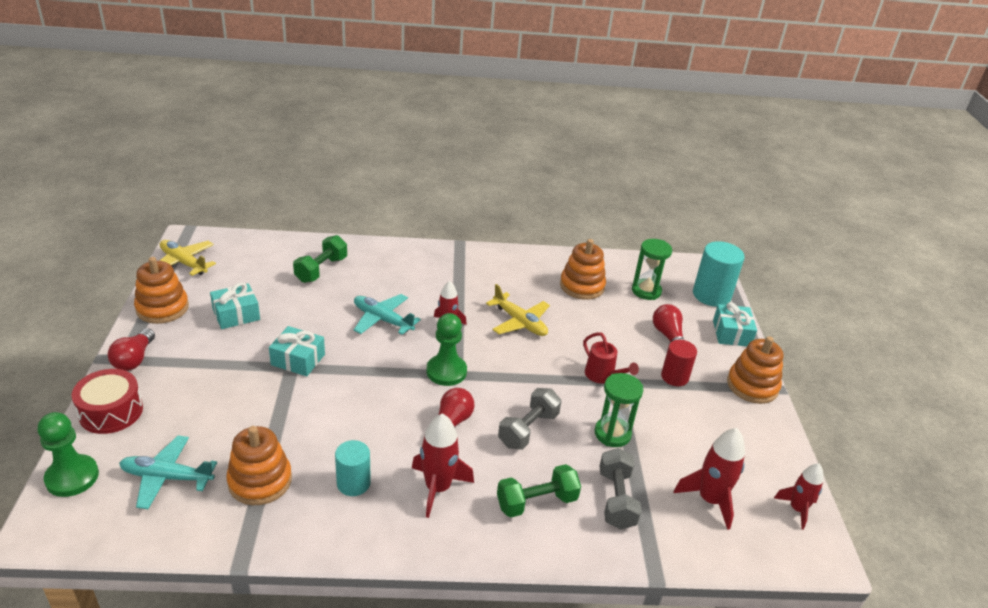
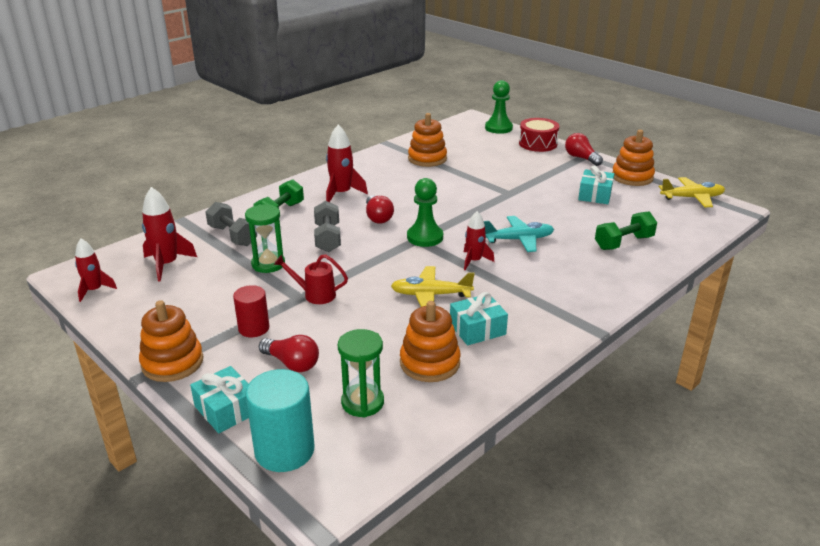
camera: 140 degrees right, 5 degrees down
(166, 477) = (465, 143): turquoise plane -> none
(298, 359) = (514, 197): turquoise gift -> turquoise gift (477, 329)
(321, 270) = (623, 243): green dumbbell -> green dumbbell turned 75 degrees clockwise
(353, 483) = (385, 176): turquoise cylinder -> none

